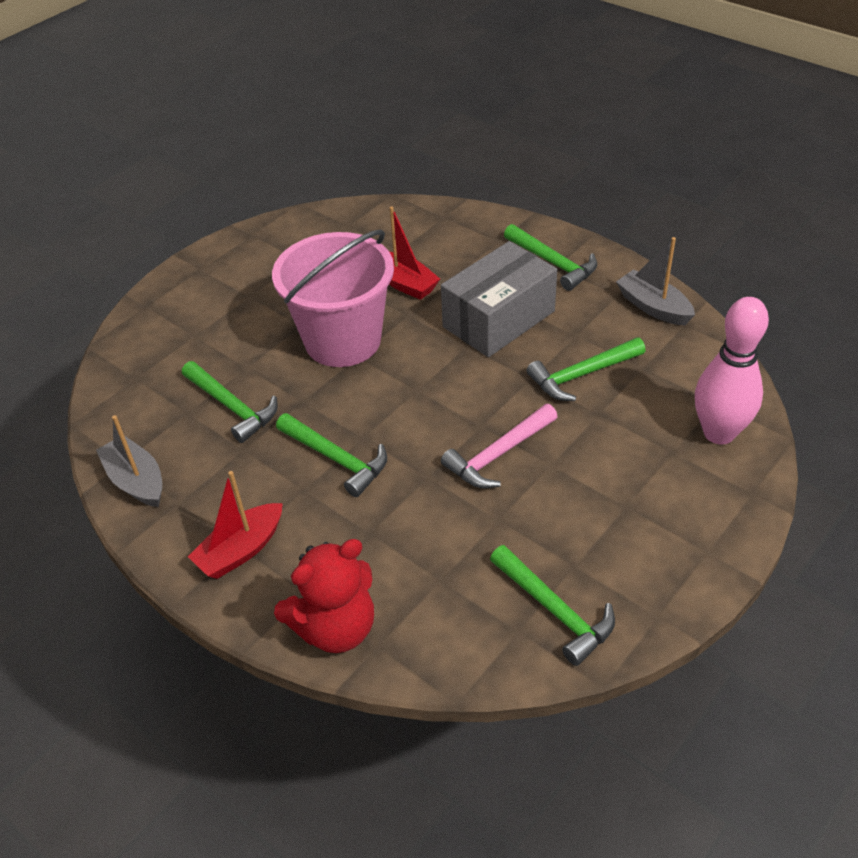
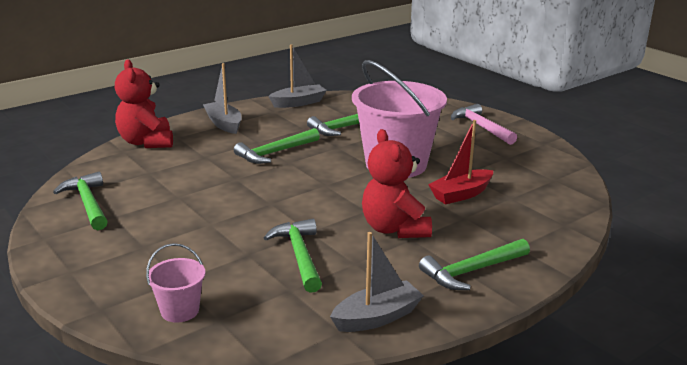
camera: 100 degrees right, 20 degrees down
(241, 550) = (224, 124): red boat -> grey boat
(498, 454) = (236, 205): pink hammer -> pink hammer (481, 127)
(499, 319) = (394, 229): grey box -> red teddy bear
(554, 610) = (88, 203): green hammer -> green hammer turned 90 degrees clockwise
(719, 433) = (180, 311): pink bowling pin -> pink bucket

